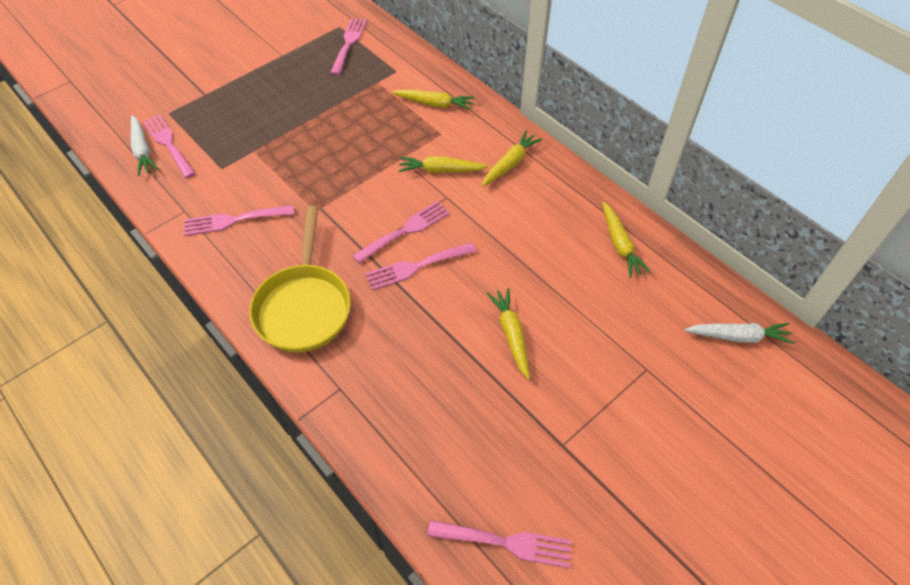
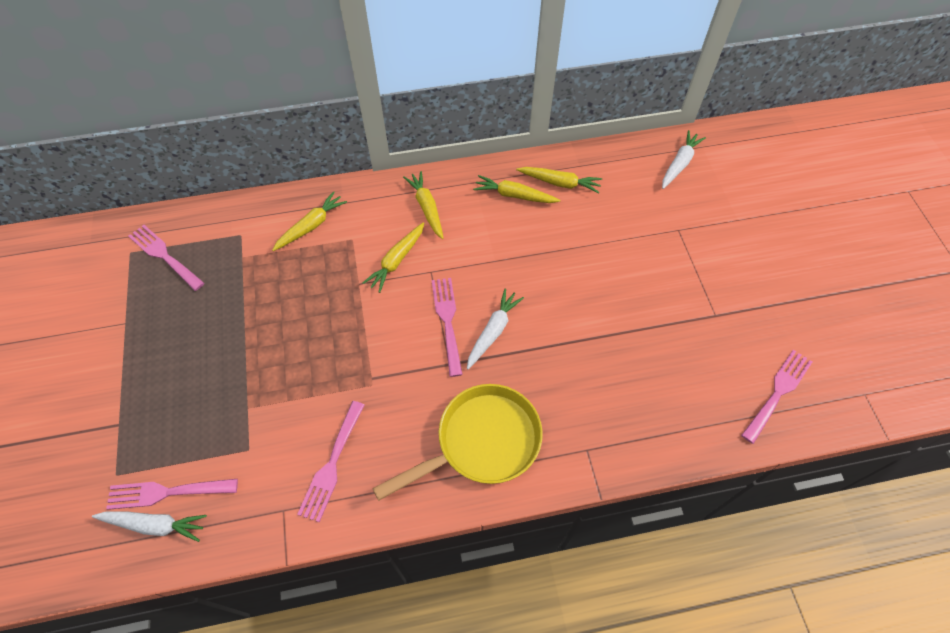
camera: 60 degrees left, 5 degrees up
(304, 306) = (481, 442): yellow pan -> yellow pan turned 60 degrees counterclockwise
(416, 267) = (493, 331): pink fork -> white carrot
(511, 334) = (602, 297): yellow carrot -> yellow carrot (514, 195)

